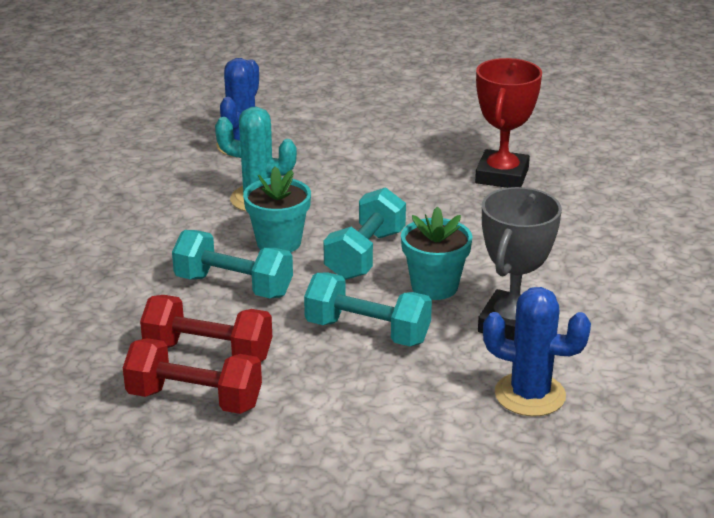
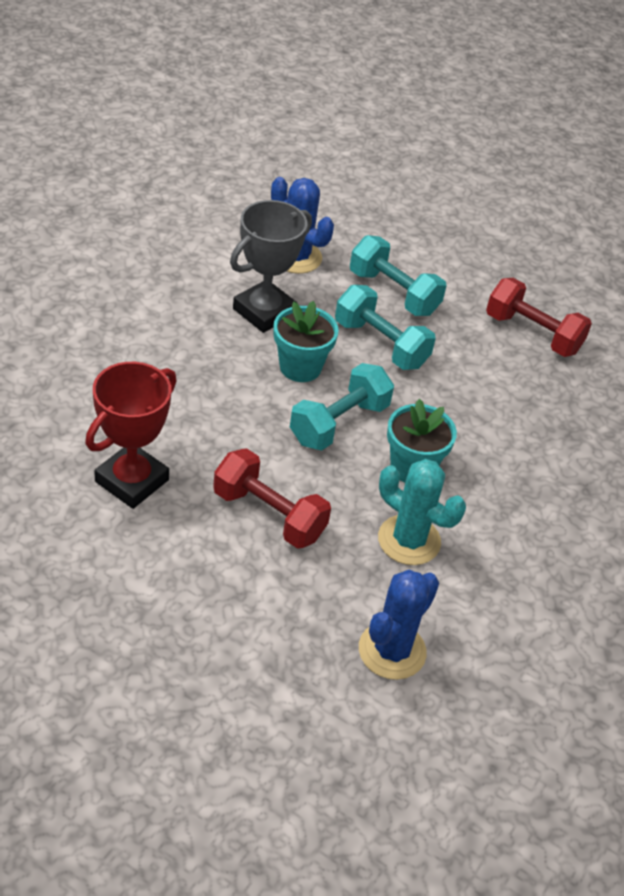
camera: 165 degrees left, 15 degrees up
(208, 352) = (512, 369): red dumbbell -> red dumbbell (269, 515)
(234, 286) = (472, 429): turquoise dumbbell -> turquoise dumbbell (393, 293)

